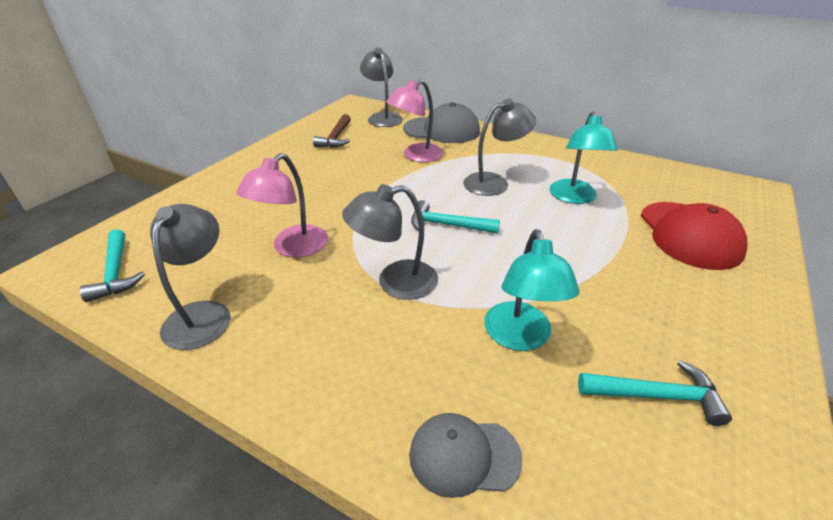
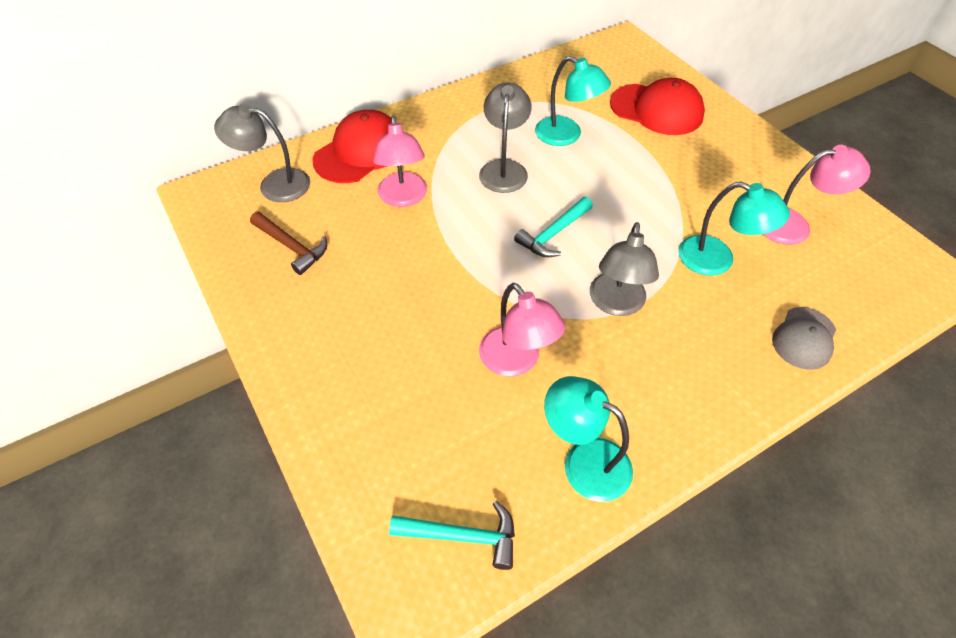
camera: 60 degrees left, 15 degrees up
(203, 314) = (584, 461): grey lamp -> turquoise lamp
(442, 130) = (360, 152): grey cap -> red cap
(656, 395) = (794, 225): turquoise hammer -> pink lamp

